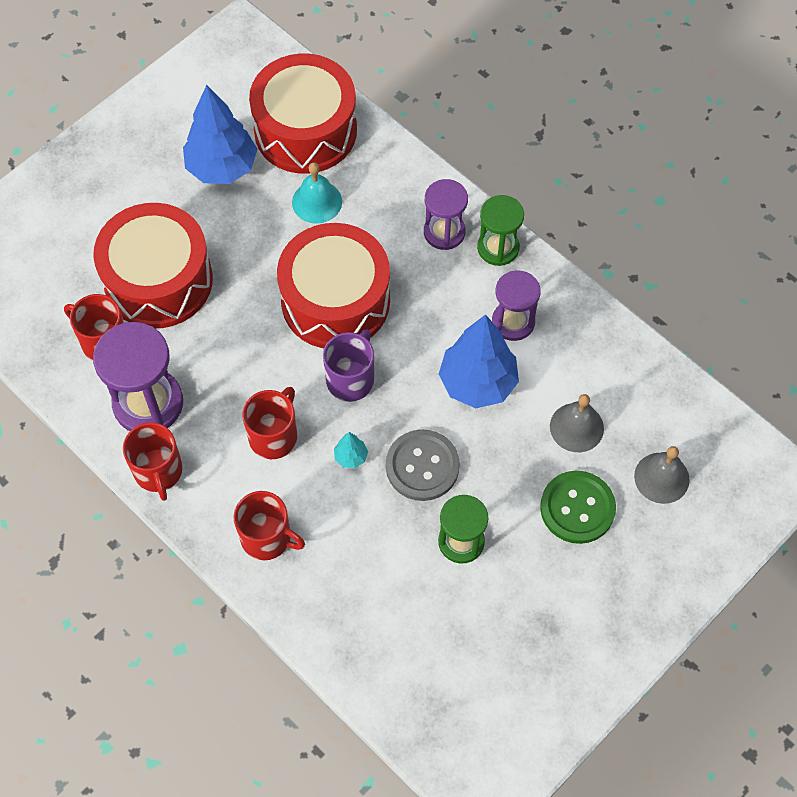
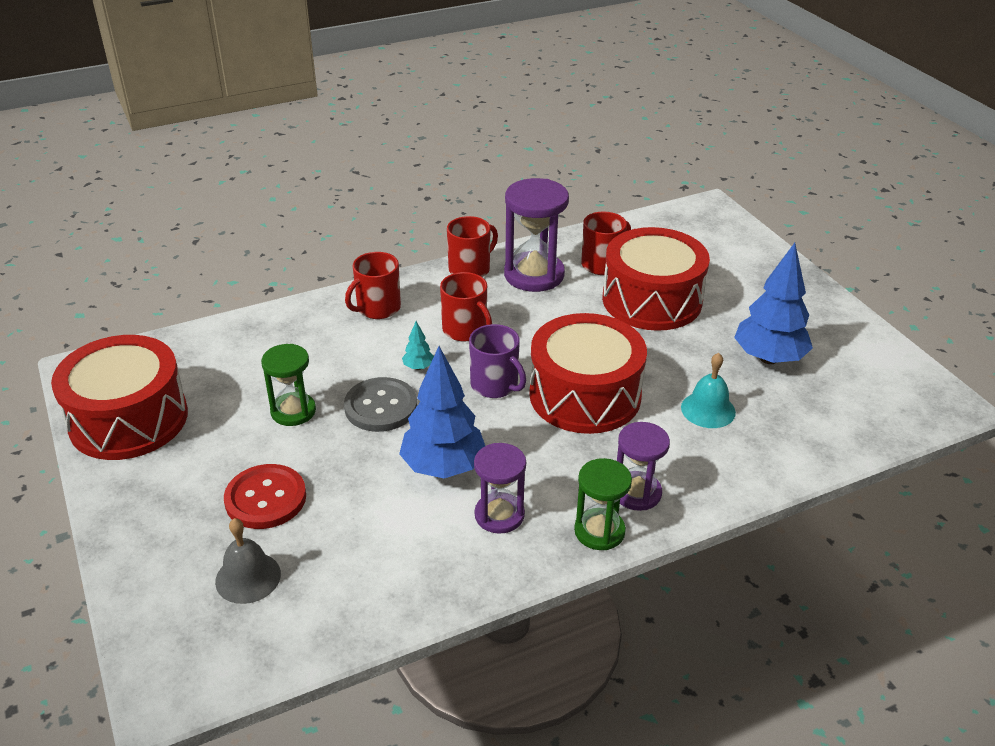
camera: 110 degrees right, 25 degrees down
(158, 471) = (470, 269): red mug -> red mug turned 135 degrees clockwise
(305, 130) = (804, 422): red drum -> red drum (128, 419)
(576, 427) = (349, 526): grey bell -> none
(577, 508) = (265, 498): green button -> red button

